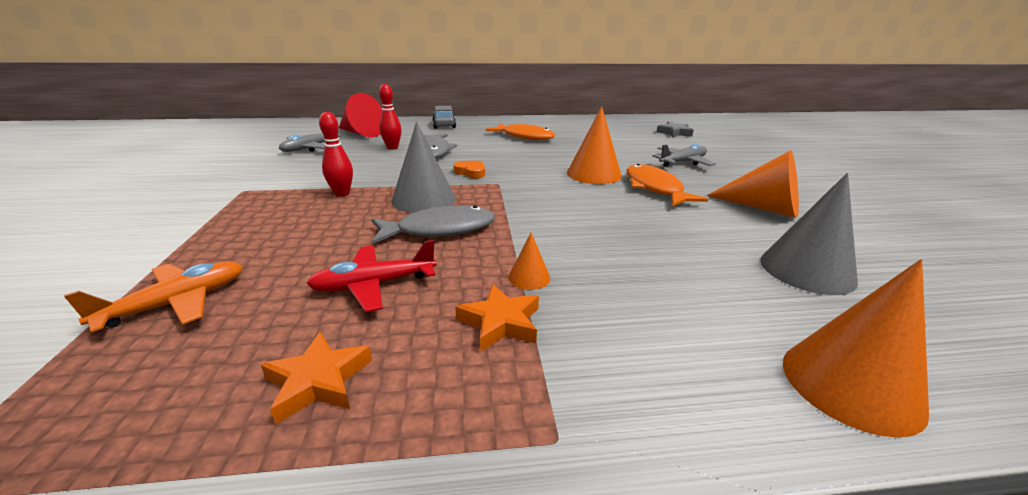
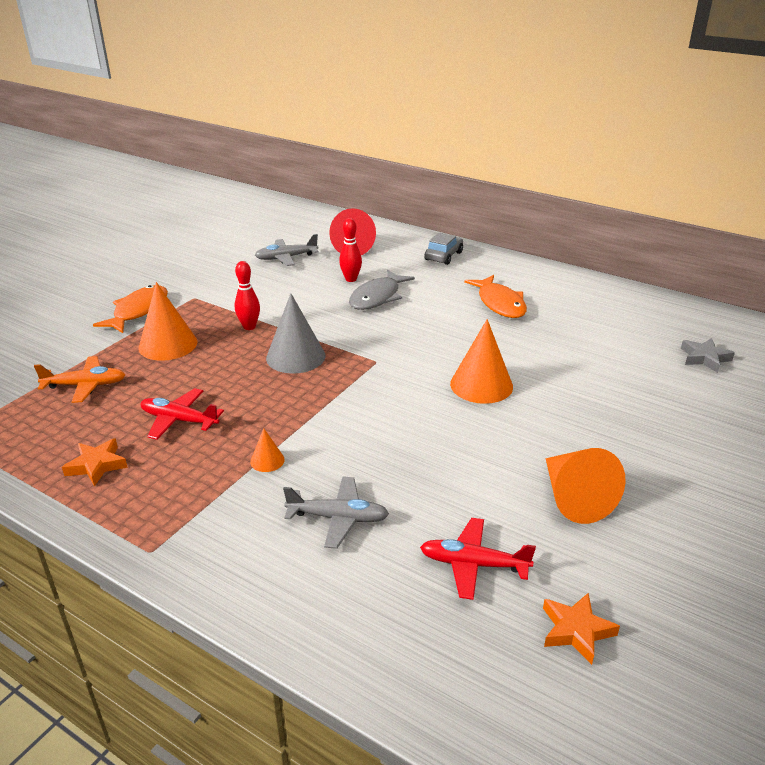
camera: 40 degrees right, 5 degrees up
(440, 229) = (268, 393): grey fish -> none
(471, 172) = (373, 338): orange heart -> none
(500, 322) = (209, 481): orange star -> orange star (576, 630)
(655, 188) = (509, 427): orange fish -> orange fish (138, 311)
(682, 162) = (612, 408): grey plane -> grey plane (338, 518)
(806, 270) = (473, 564): grey cone -> red plane
(850, 384) = (330, 629): orange cone -> orange cone (168, 344)

